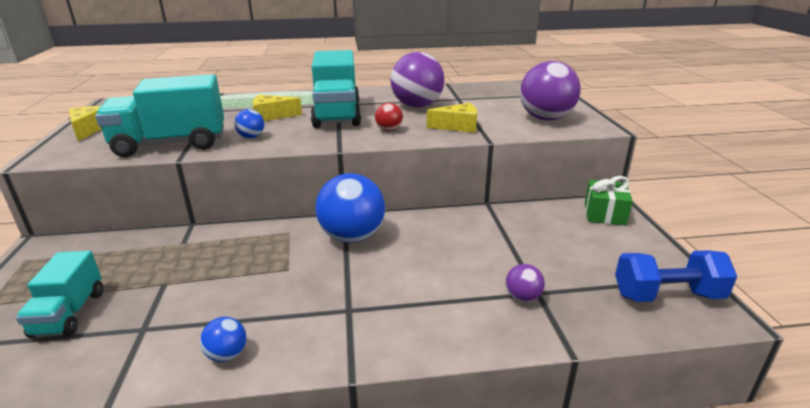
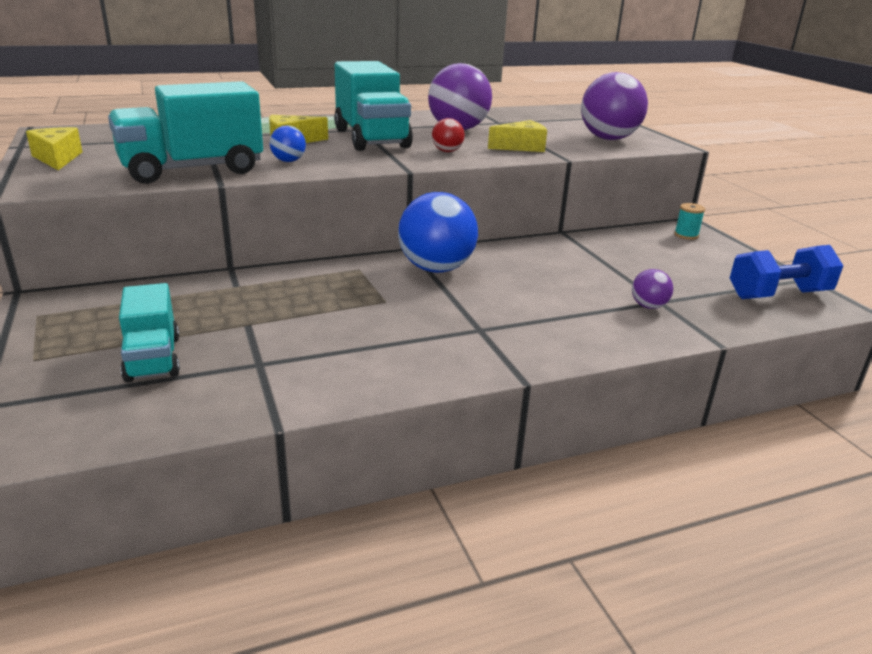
camera: 15 degrees left, 0 degrees up
(227, 355) = (377, 375): blue ball -> none
(604, 214) = (686, 235): green gift -> turquoise spool

